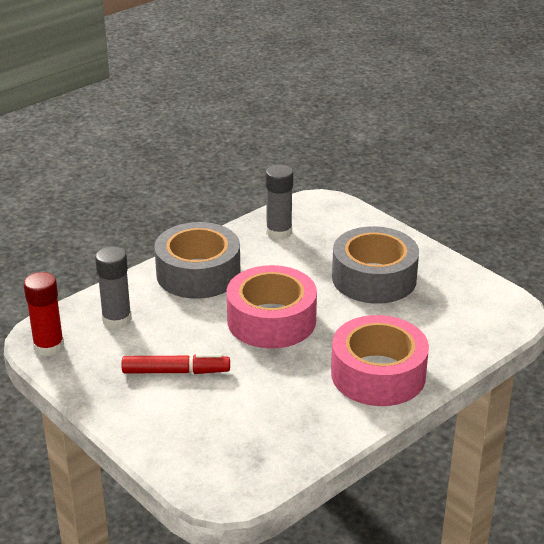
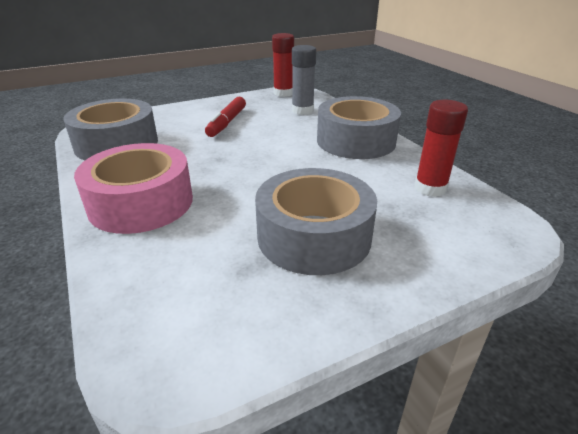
camera: 105 degrees right, 0 degrees up
(271, 320) = (266, 163): pink tape -> none
(271, 442) = (116, 144): none -> grey tape
(279, 232) = (430, 188): grey glue stick -> red glue stick

